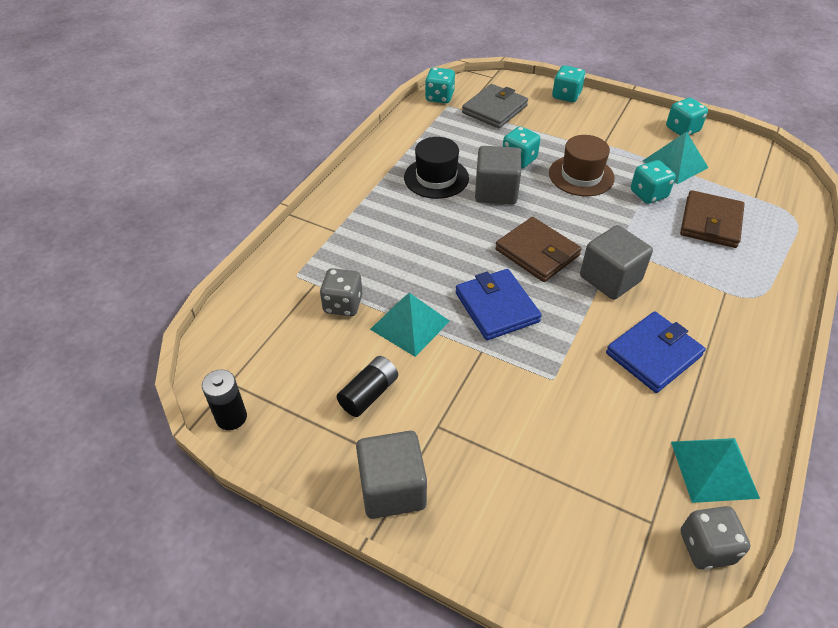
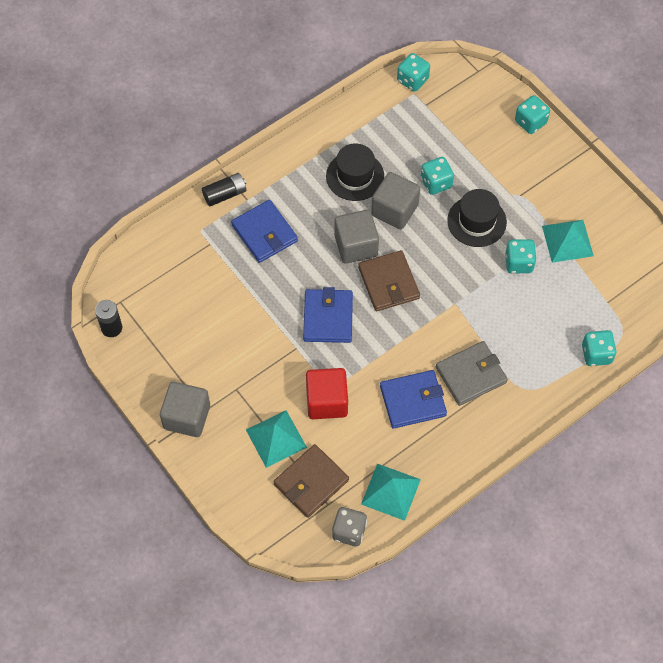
camera: 25 degrees right, 15 degrees up
(343, 304) = (221, 270): grey dice -> none
(369, 394) = (204, 348): black battery -> black battery (225, 194)
(372, 253) = (264, 233): none -> blue wallet
(410, 325) = (259, 307): turquoise pyramid -> turquoise pyramid (276, 438)
(495, 109) = (453, 115): grey wallet -> grey wallet (471, 375)
(558, 395) = (327, 401): none -> red cube
(581, 176) = (476, 221): brown hat -> black hat
(610, 278) = (427, 328): grey cube -> grey cube (356, 246)
(682, 129) = (606, 205): turquoise dice -> turquoise dice (596, 354)
(710, 222) = (547, 311): brown wallet -> brown wallet (311, 482)

